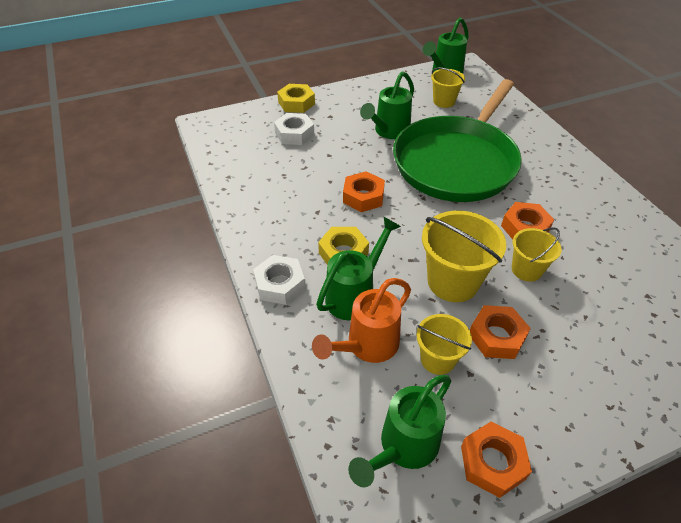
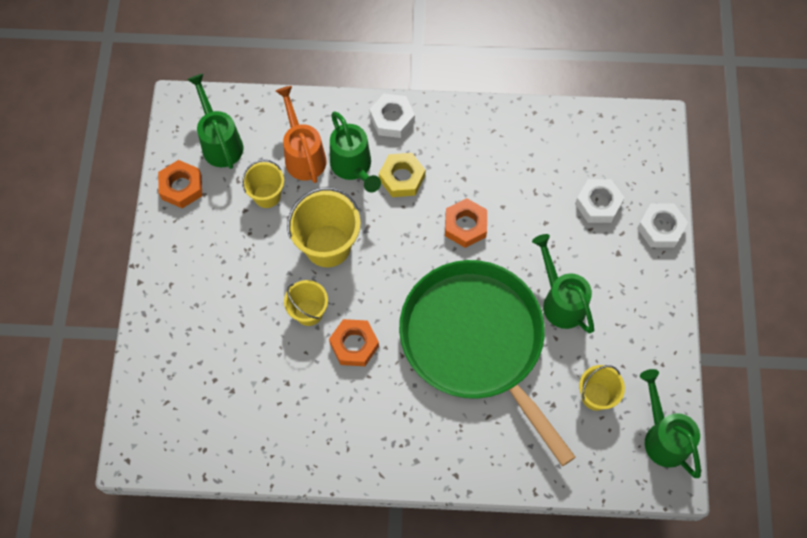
camera: 115 degrees right, 20 degrees up
(296, 103) = (660, 228): yellow nut -> white nut
(497, 336) = (262, 246): orange nut -> none

